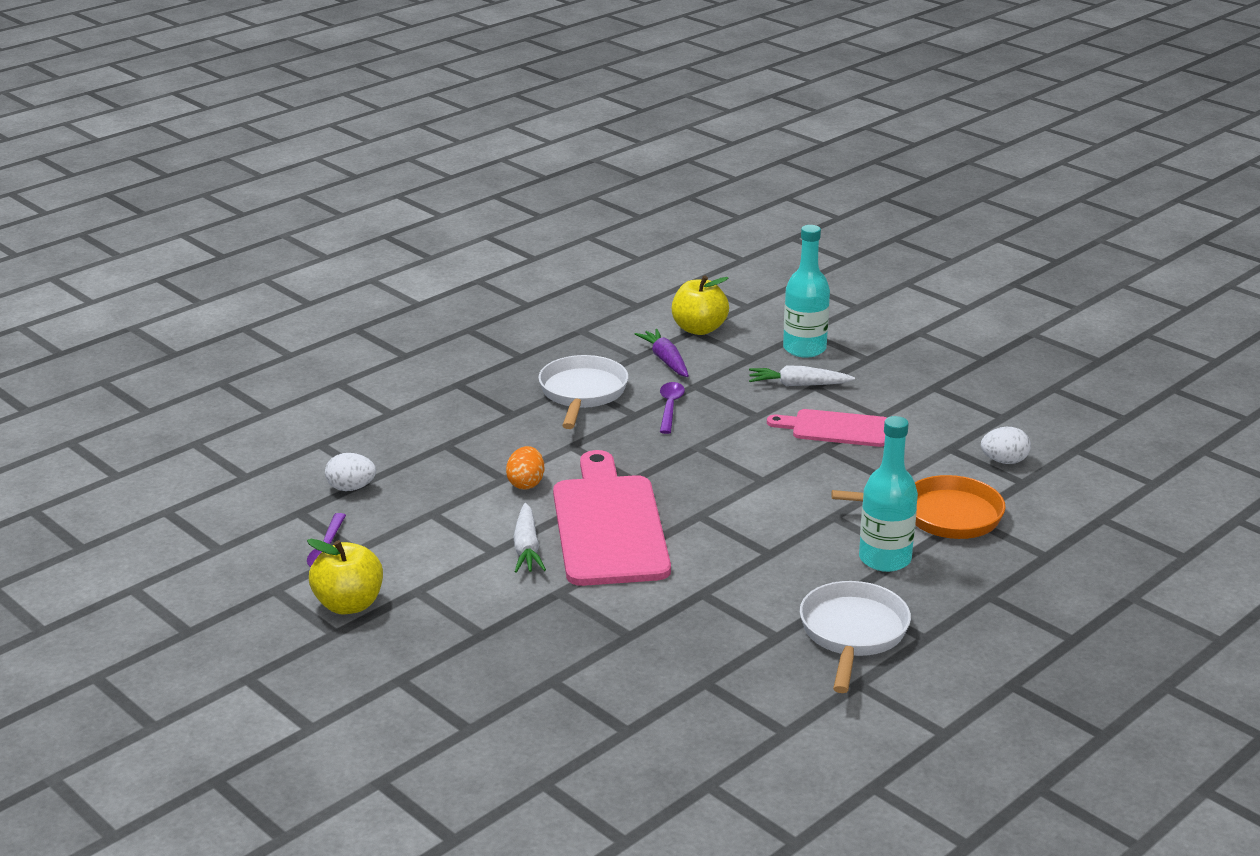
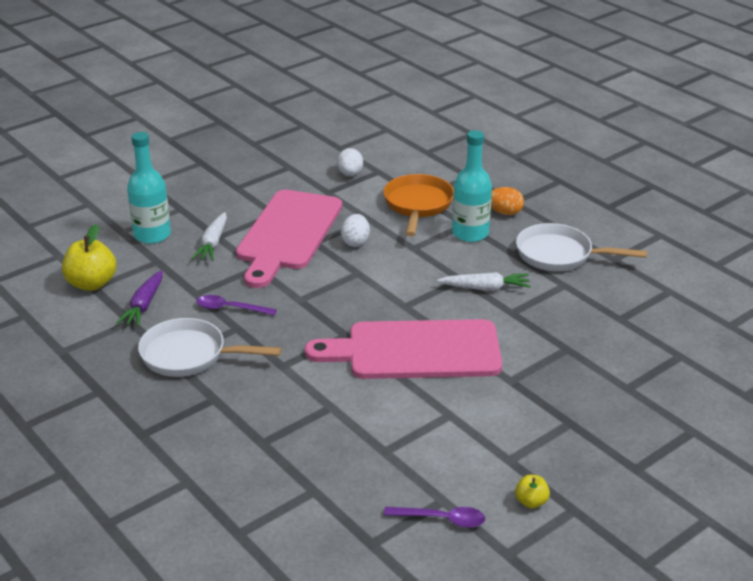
camera: 85 degrees left, 5 degrees up
(349, 604) = (531, 502): yellow apple -> yellow apple, size x0.52
(351, 488) = (332, 506): white egg -> white egg (355, 242)
(526, 483) = (342, 393): orange egg -> orange egg (504, 213)
(527, 548) = (446, 395): white carrot -> white carrot (485, 288)
(665, 360) = (144, 305): purple carrot -> purple carrot turned 60 degrees counterclockwise
(835, 428) = (288, 234): pink cutting board -> pink cutting board, size x1.76

